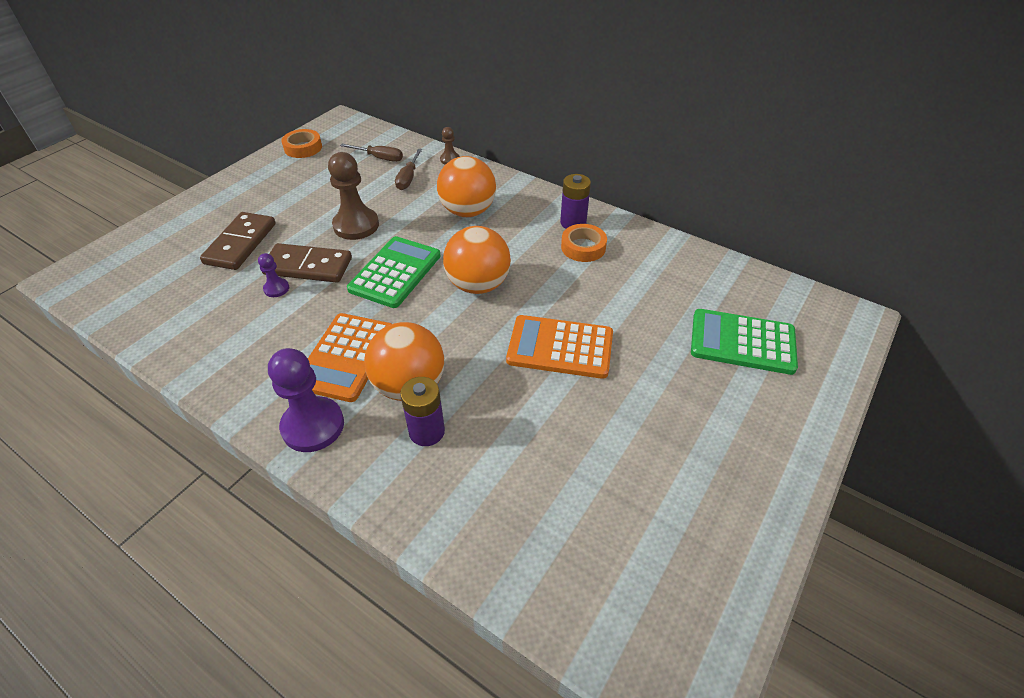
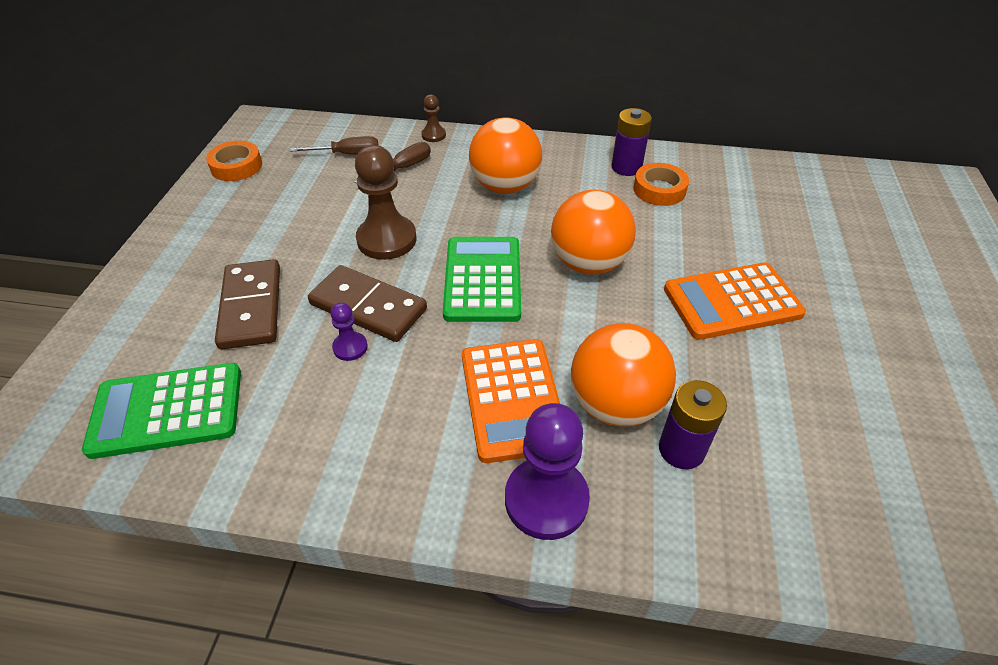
camera: 25 degrees left, 0 degrees up
(308, 266) = (368, 307): brown domino -> brown domino turned 45 degrees clockwise
(408, 178) = (403, 168): brown screwdriver -> brown screwdriver turned 120 degrees counterclockwise
(742, 342) = (886, 237): green calculator -> green calculator (167, 411)

